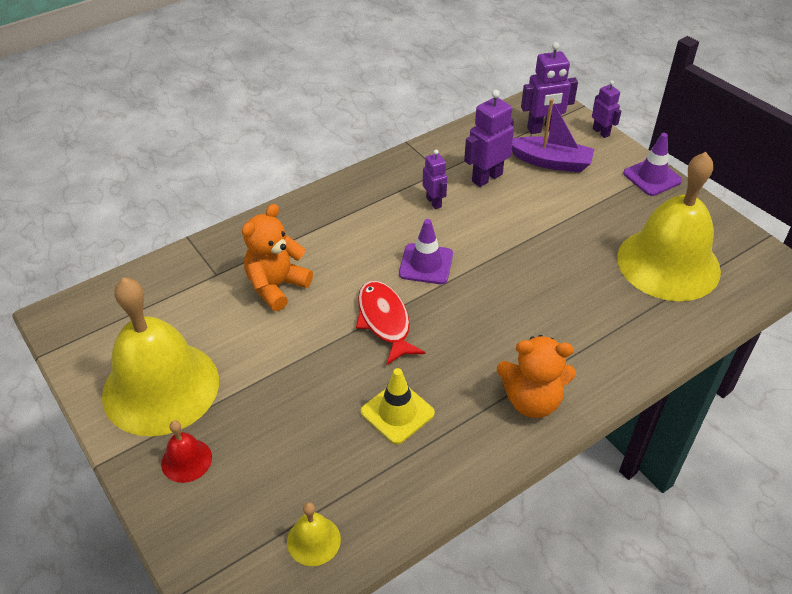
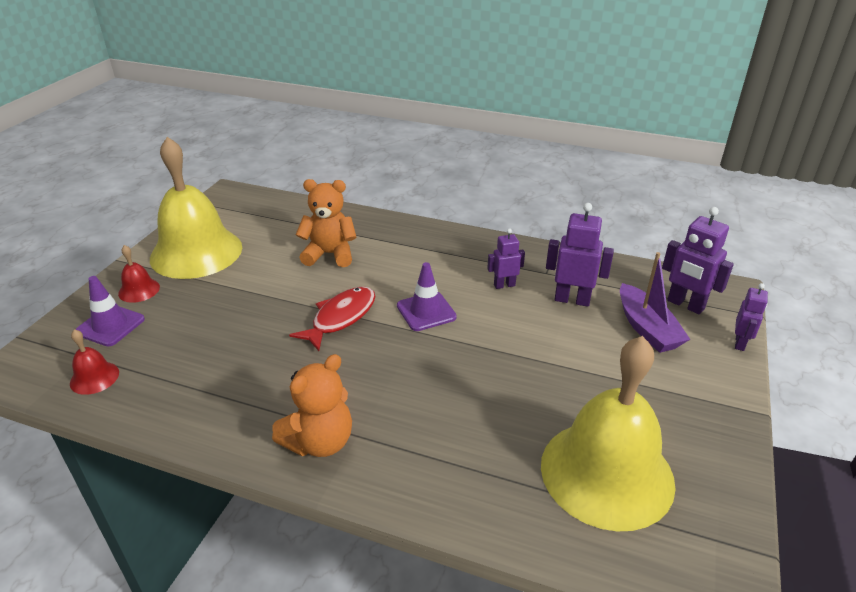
camera: 55 degrees right, 10 degrees down
(313, 540) = (94, 377): yellow bell -> red bell
(397, 412) = (247, 366): yellow traffic cone -> none
(434, 202) = (504, 285): purple robot -> purple robot turned 135 degrees counterclockwise
(532, 400) = (319, 442): orange teddy bear -> orange teddy bear turned 105 degrees counterclockwise
(652, 177) = (726, 407): purple traffic cone -> purple traffic cone (110, 325)

